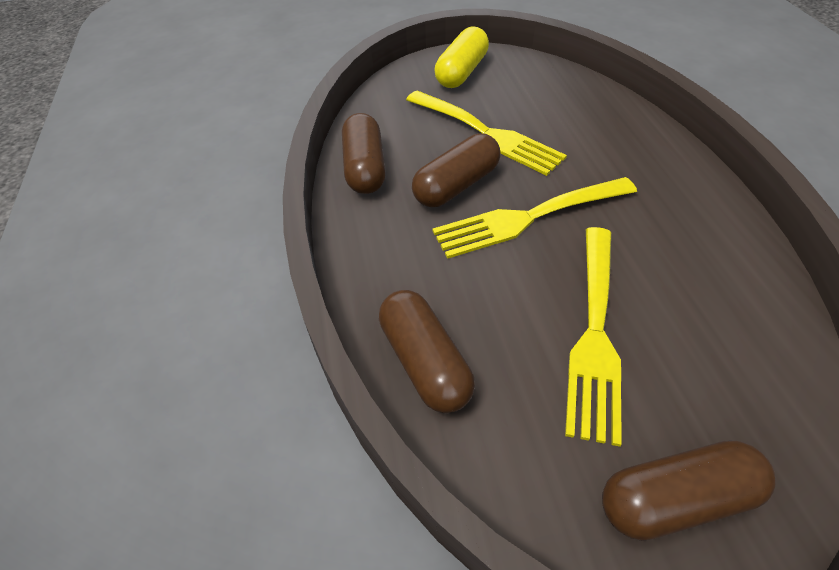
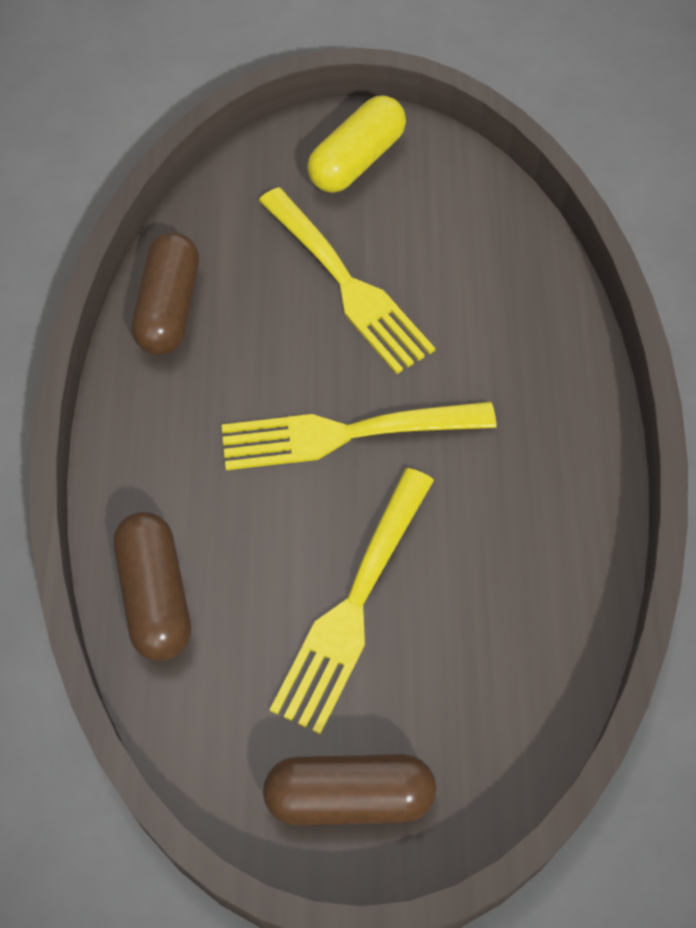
camera: 10 degrees right, 10 degrees up
(456, 185) = (276, 363): brown capsule -> none

